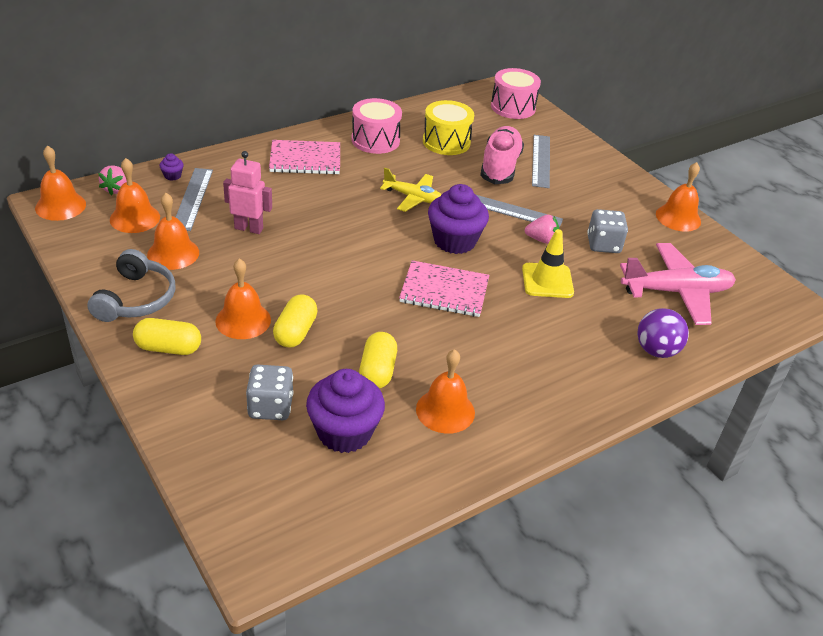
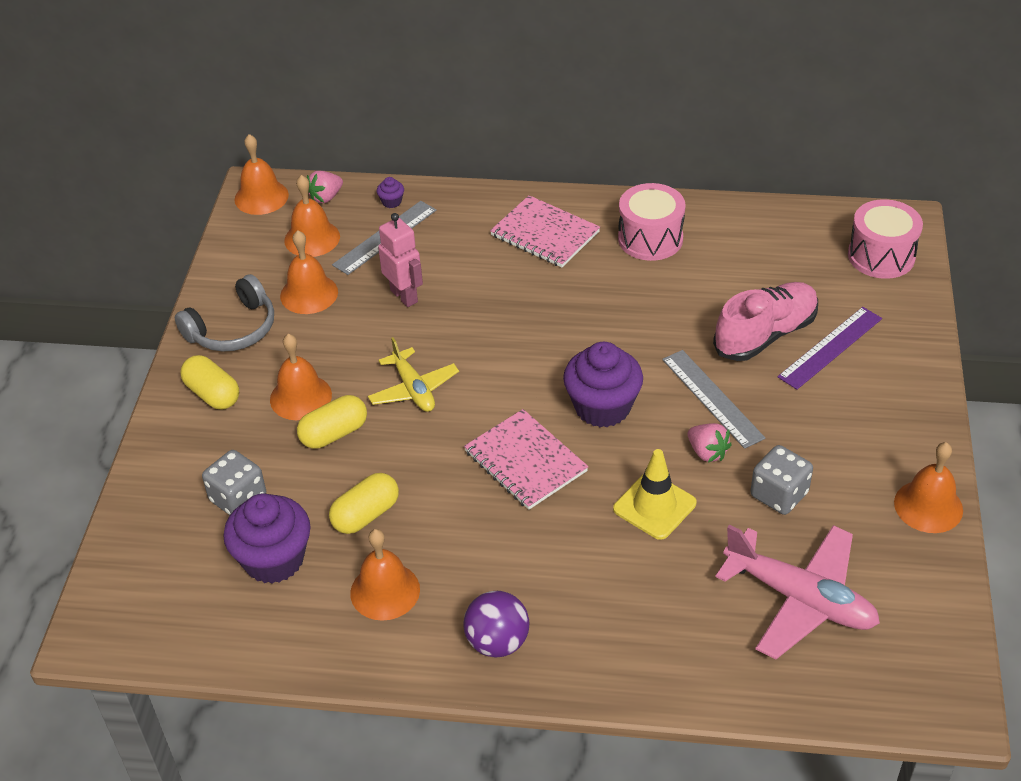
camera: 45 degrees right, 5 degrees up
(413, 198) = (614, 332): yellow plane -> yellow plane (413, 389)
(446, 142) = (735, 273): yellow drum -> none
(541, 161) = (830, 347): grey ruler -> purple ruler
(656, 350) = (685, 654): purple ball -> purple ball (497, 642)

